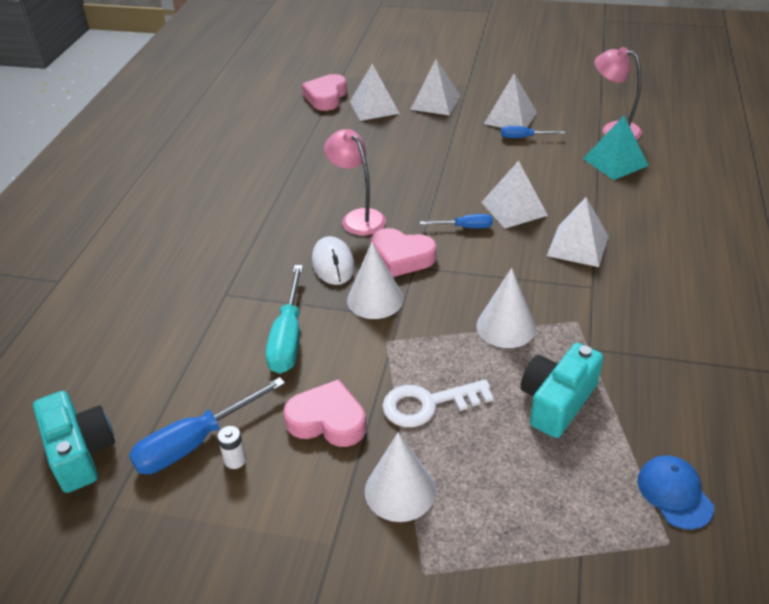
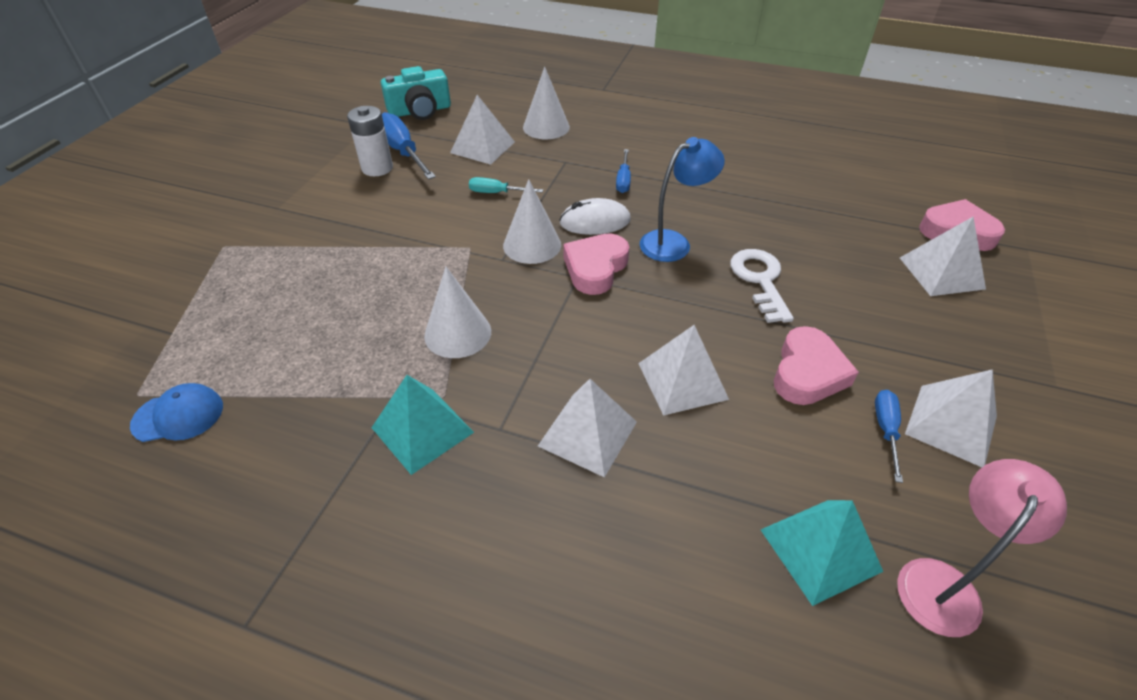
camera: 95 degrees right, 5 degrees up
(235, 460) = (377, 168): white battery -> white battery, size x1.90
(288, 337) = (497, 193): turquoise screwdriver -> turquoise screwdriver, size x0.56
(327, 420) = (391, 210): pink heart -> pink heart (807, 373)
(358, 217) = (673, 242): pink lamp -> blue lamp
(400, 490) = (300, 241): white cone -> white cone (546, 127)
(428, 404) = (379, 265): white key -> white key (760, 280)
(435, 102) = (977, 338): white pyramid -> white pyramid (482, 147)
(465, 227) = (645, 326): blue screwdriver -> blue screwdriver (623, 180)
(557, 401) = (336, 353): turquoise camera -> none
(612, 326) = (422, 430): none -> turquoise pyramid

